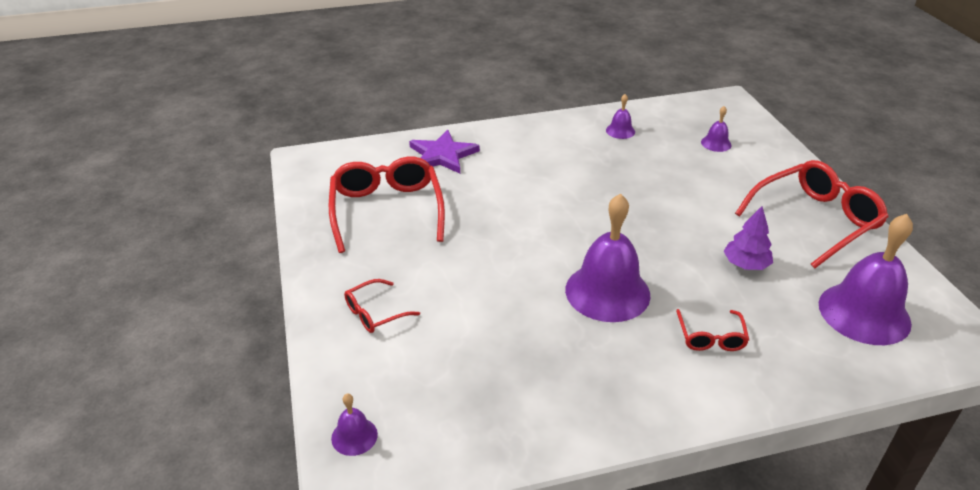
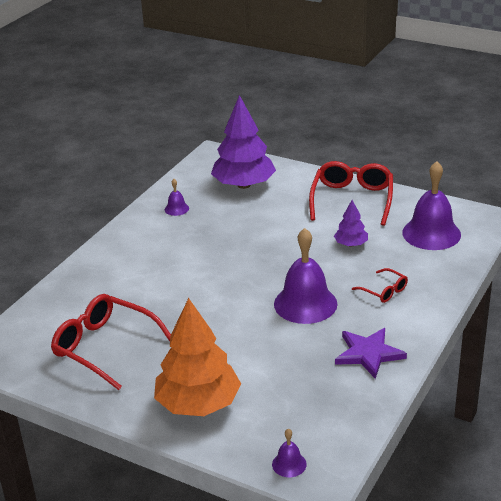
camera: 45 degrees left, 5 degrees down
(375, 313) = (198, 404): red glasses -> orange tree
(442, 155) = (84, 291): purple star -> purple star (368, 354)
(716, 143) = (243, 185): purple bell -> purple tree

